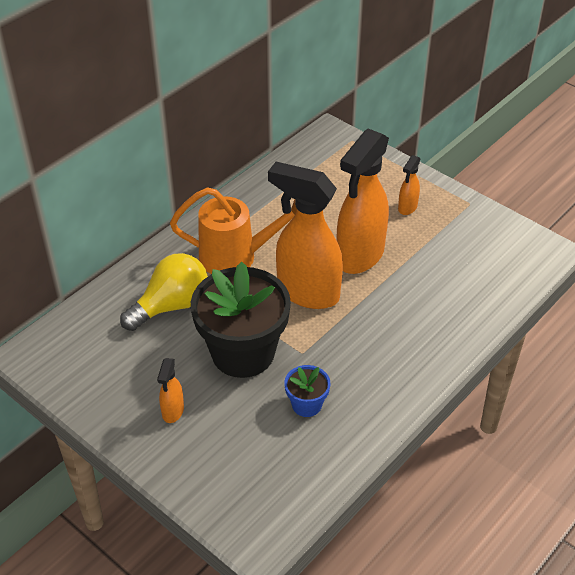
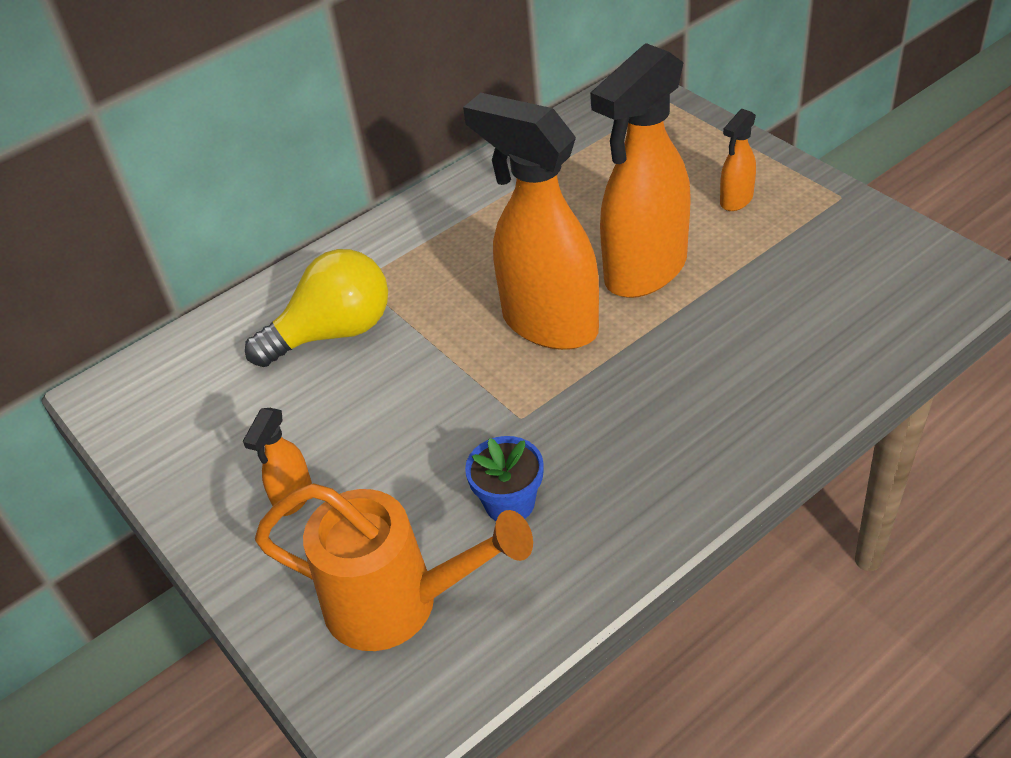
camera: 15 degrees right, 0 degrees up
(236, 257) = (450, 264): orange watering can -> orange watering can (397, 603)
(243, 353) = (425, 411): black flower pot -> none

